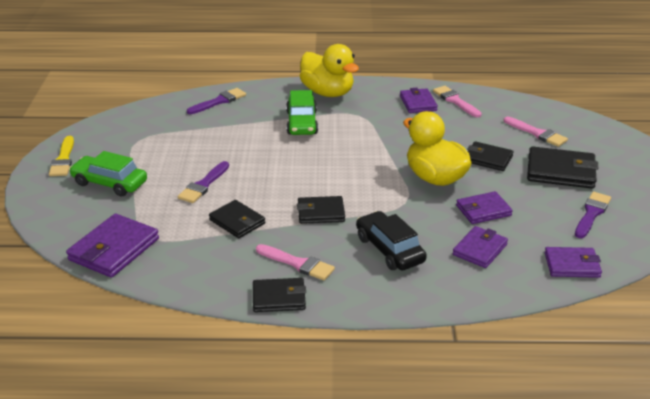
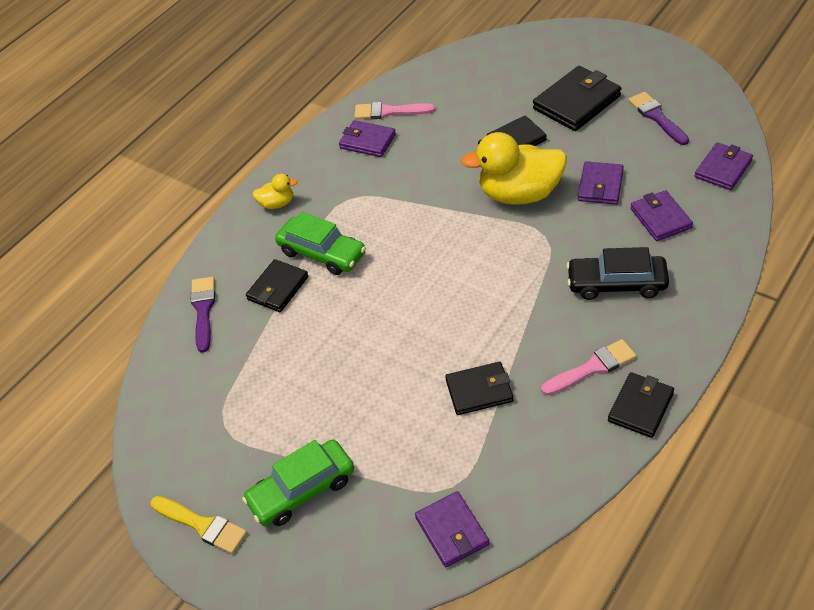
camera: 50 degrees left, 15 degrees up
(114, 249) = (452, 531): purple wallet -> purple wallet, size x0.65
(203, 185) = (381, 395): purple brush -> none
(321, 213) = (514, 311): black wallet -> black wallet (278, 288)
(328, 93) = (277, 204): yellow duck -> yellow duck, size x0.47
(537, 133) = (500, 85): pink brush -> none

